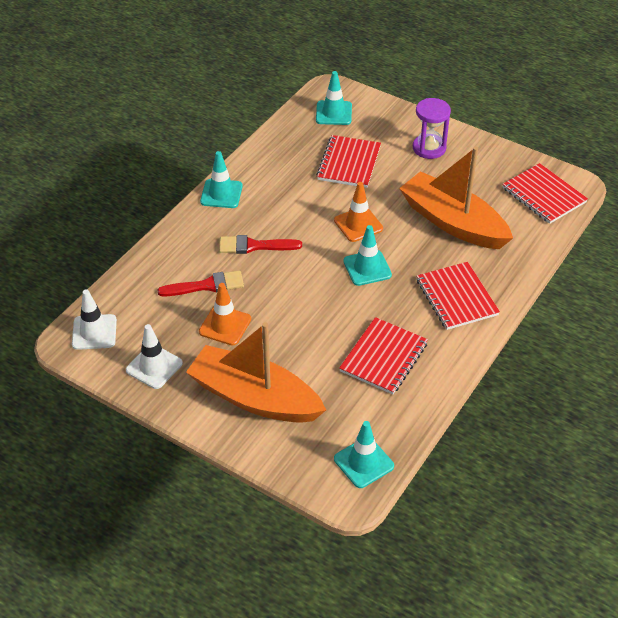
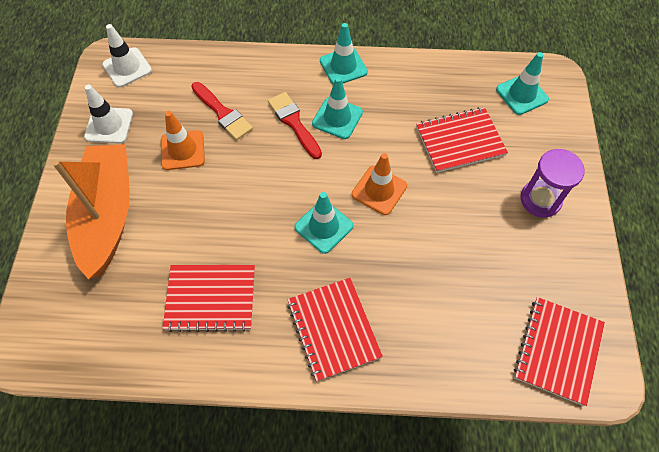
camera: 60 degrees right, 15 degrees up
(363, 462) = (67, 344): turquoise traffic cone -> turquoise traffic cone (337, 118)
(453, 222) = (443, 275): orange boat -> none
(456, 297) = (333, 329): red notebook -> red notebook turned 60 degrees counterclockwise

